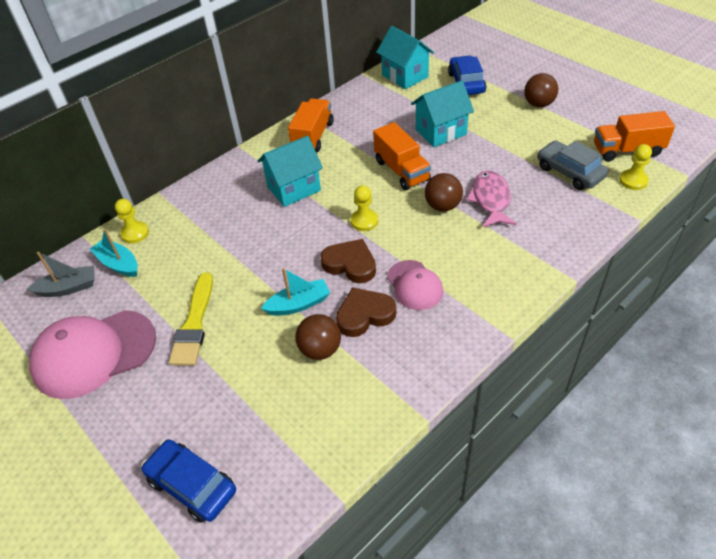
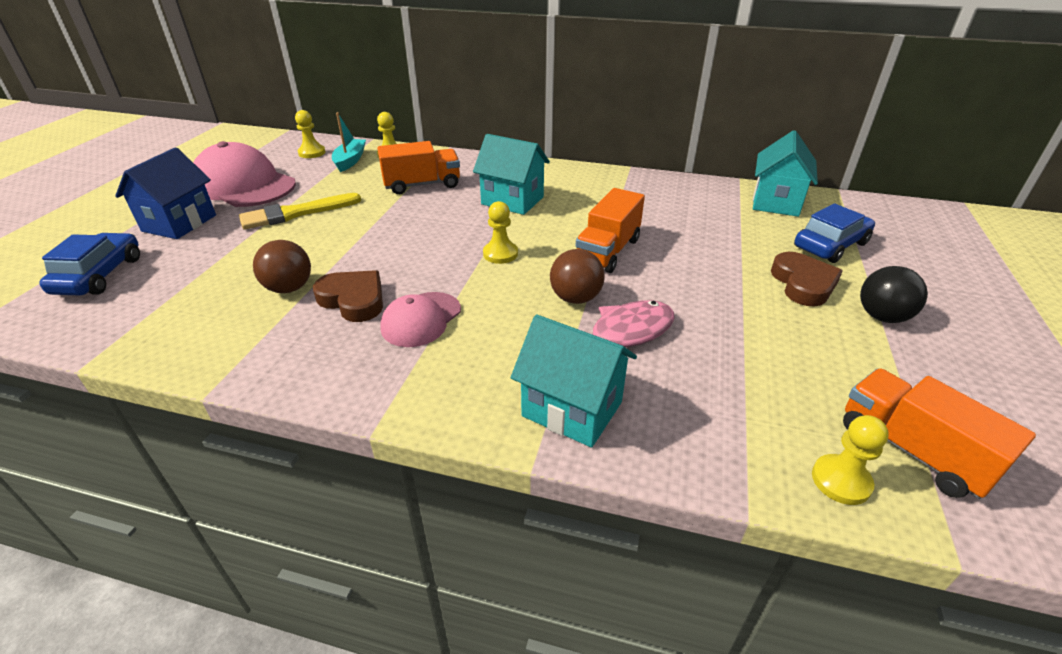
camera: 55 degrees right, 10 degrees down
(68, 288) = (312, 153): grey boat -> yellow pawn
(135, 415) = (179, 223): none -> blue house
(298, 304) = (348, 255): turquoise boat -> none
(313, 137) = (601, 185): orange truck -> orange truck (422, 185)
(350, 264) = (426, 266): brown heart -> brown heart (803, 283)
(441, 132) = (709, 256): turquoise house -> turquoise house (572, 409)
(538, 104) = (882, 317): brown ball -> black ball
(569, 172) = (769, 393): grey car -> none

